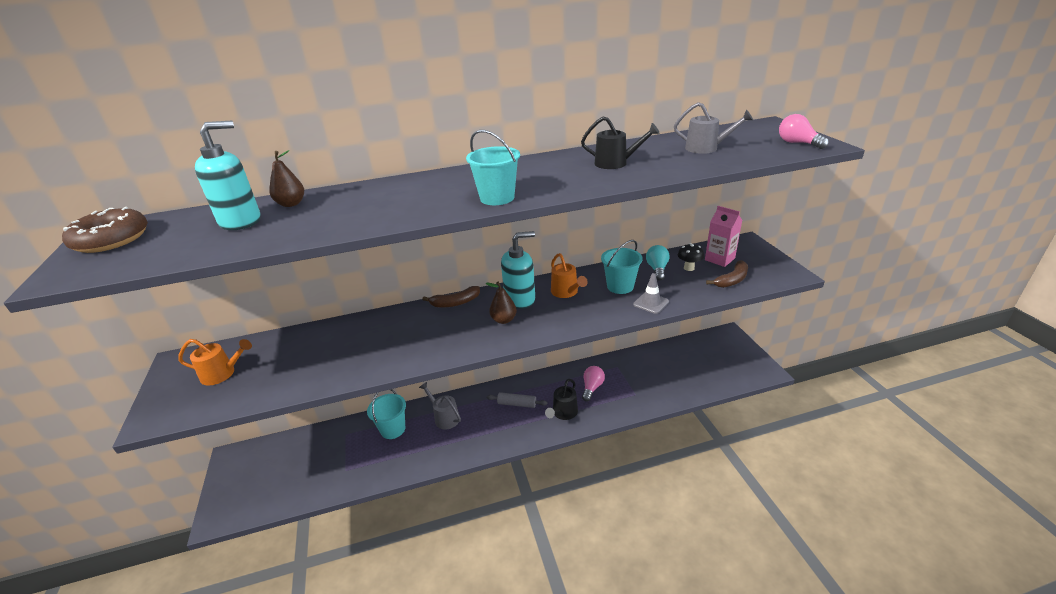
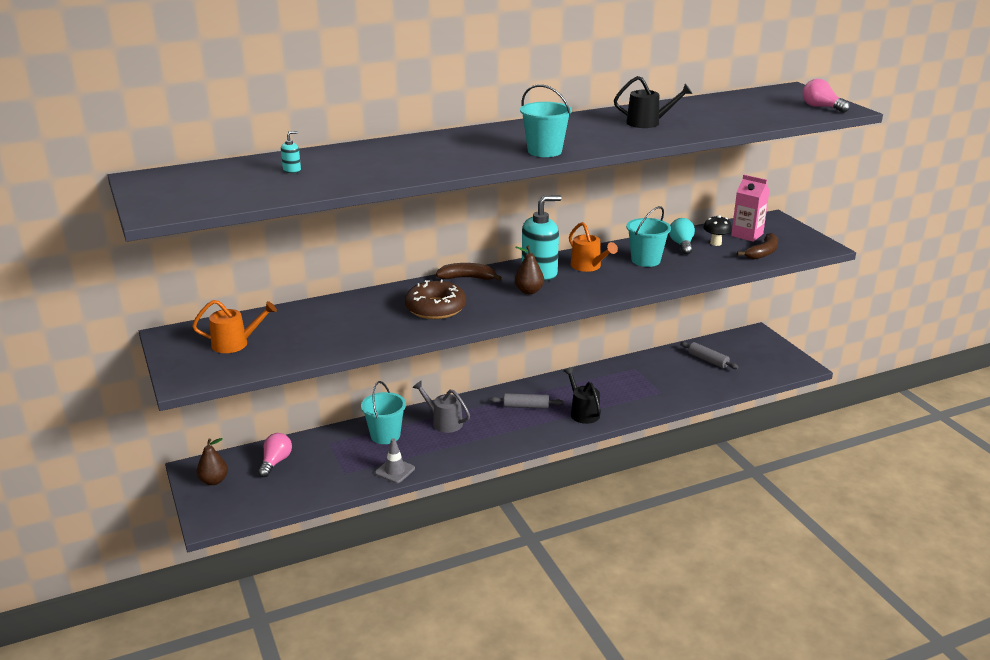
camera: 10 degrees left, 5 degrees down
(111, 240) = (167, 185): brown donut -> brown donut (435, 308)
(241, 221) = (292, 170): turquoise soap dispenser -> turquoise soap dispenser, size x0.40
(291, 204) = (330, 156): brown pear -> brown pear (214, 481)
(455, 303) = (467, 278): brown banana -> brown banana turned 150 degrees counterclockwise
(563, 413) = (582, 412): black watering can -> black watering can turned 135 degrees clockwise
(592, 388) = (610, 388): pink light bulb -> pink light bulb (275, 462)
(651, 303) = (682, 274): grey traffic cone -> grey traffic cone (395, 471)
(682, 361) = (708, 360): none -> grey rolling pin
(706, 148) = (734, 111): grey watering can -> none

